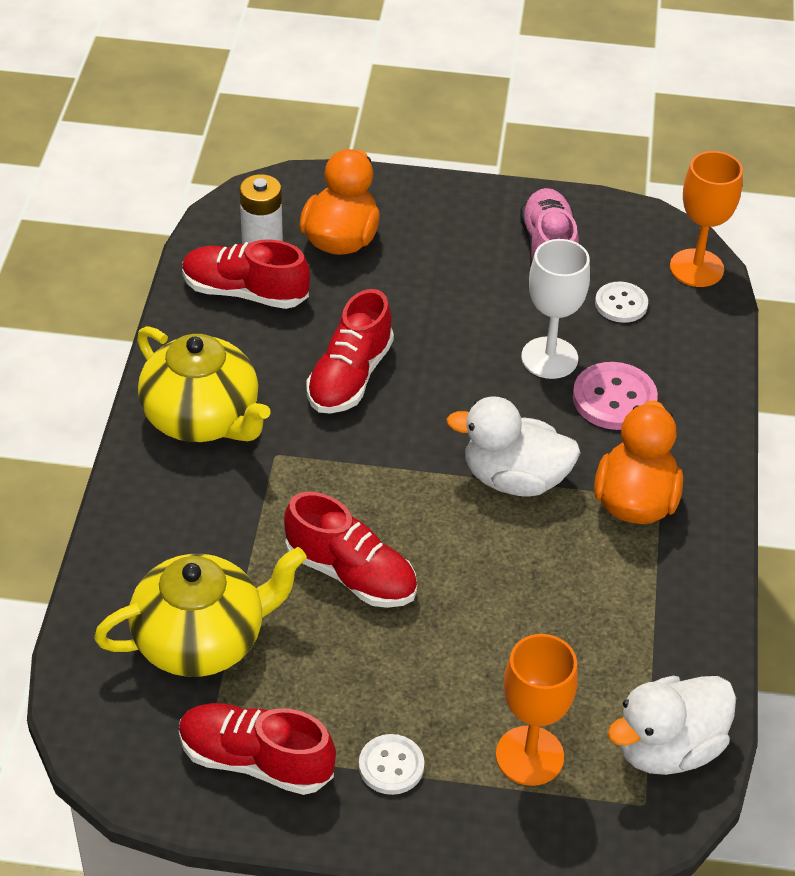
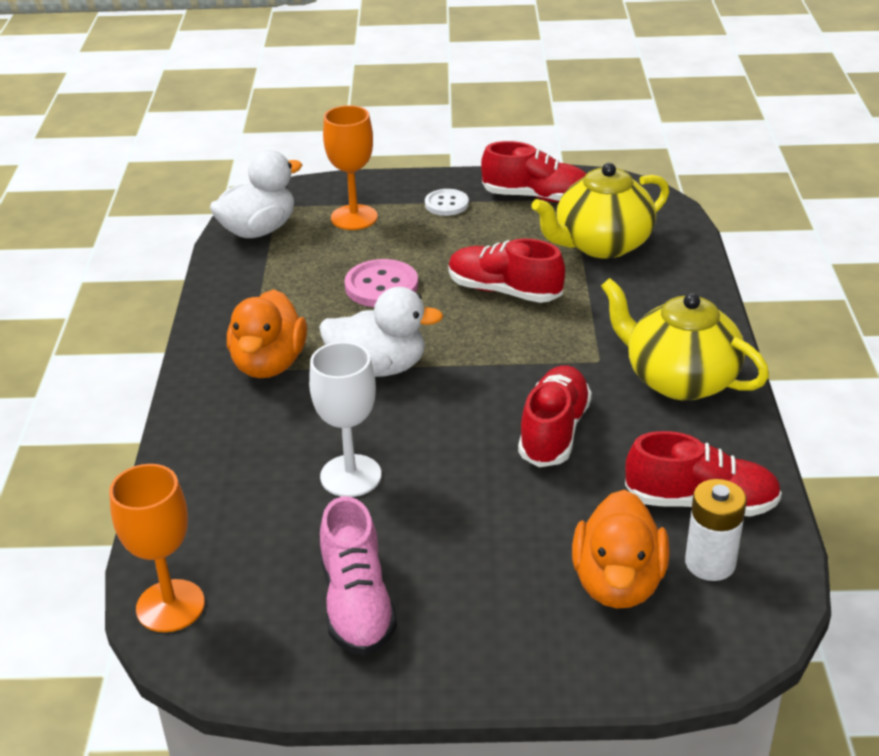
camera: 175 degrees right, 10 degrees down
(614, 398) = (283, 445): pink button -> pink button (381, 286)
(621, 304) = (269, 546): white button -> none

